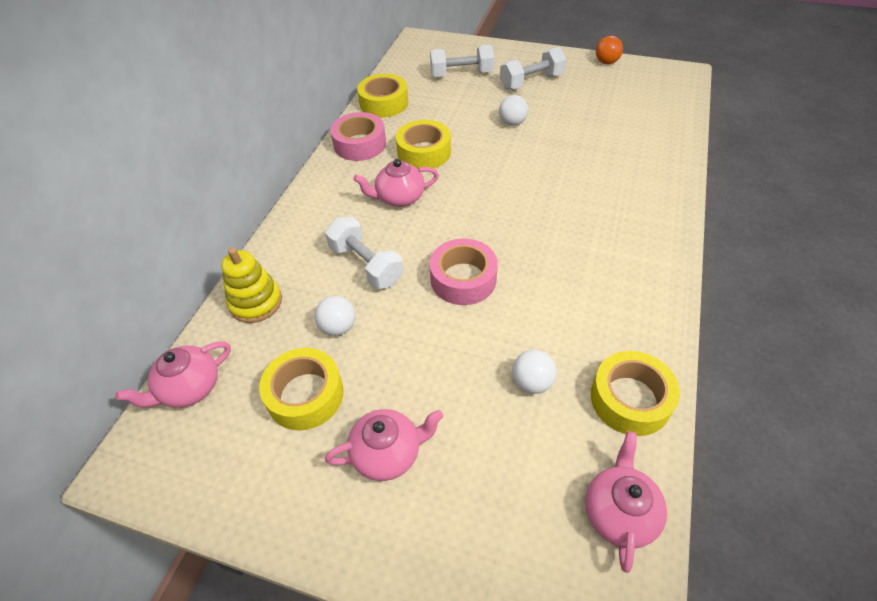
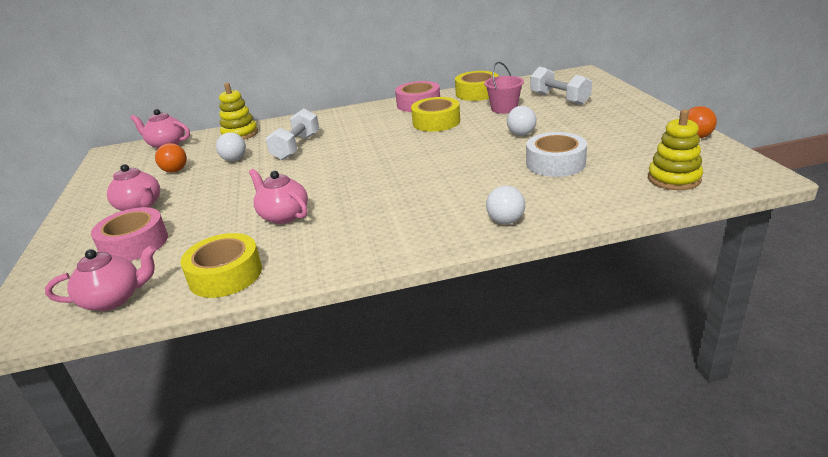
camera: 60 degrees right, 20 degrees down
(305, 395) = (175, 171): yellow tape -> orange ball
(399, 198) = (374, 133): pink teapot -> pink teapot (283, 215)
(444, 107) = (504, 108): none -> pink bucket
(463, 279) = (309, 178): pink tape -> pink tape (134, 244)
(531, 82) = (597, 121): white dumbbell -> none
(532, 382) = (222, 232): white ball -> white ball (505, 221)
(586, 133) = (555, 163): none -> white tape
(661, 102) = (674, 179): none -> yellow stacking toy

